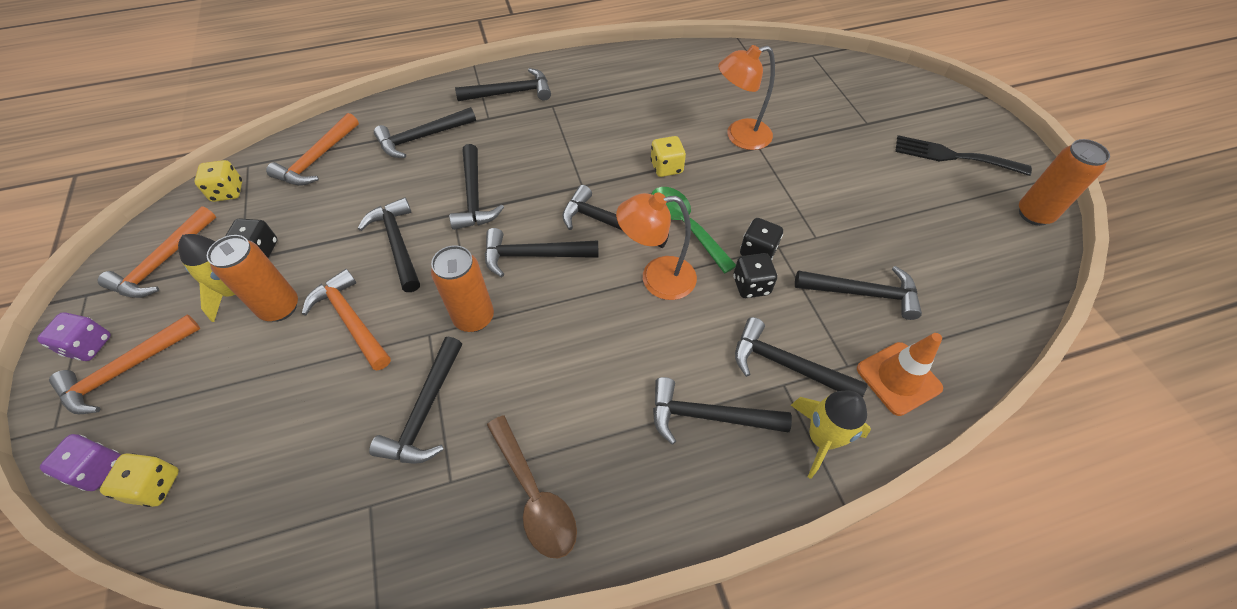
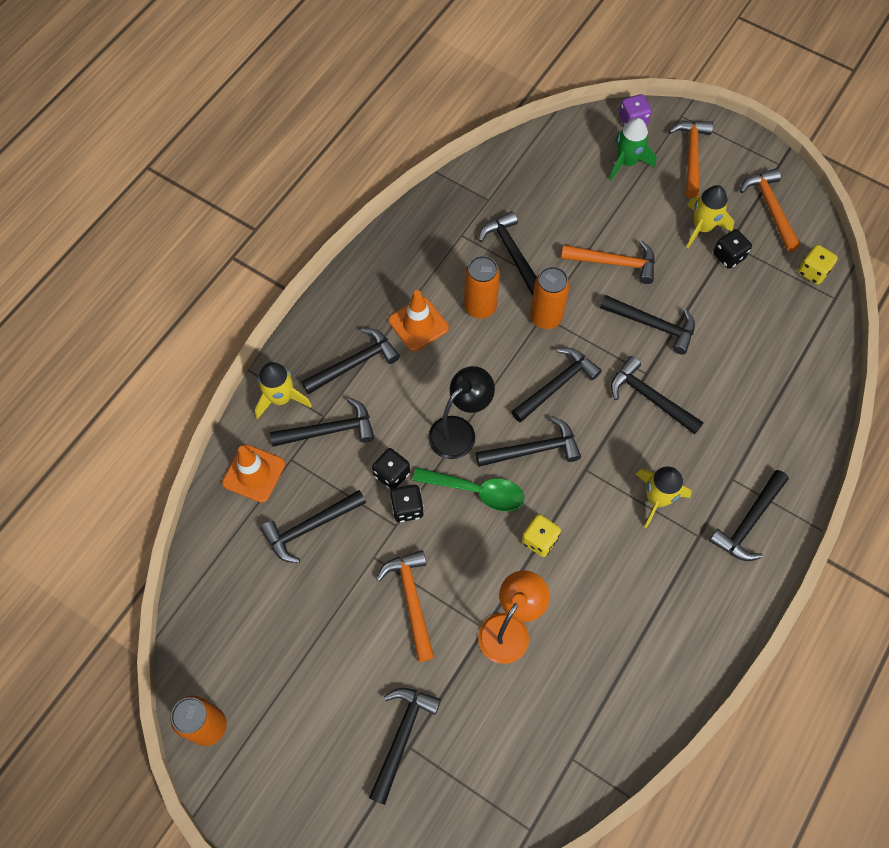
camera: 140 degrees right, 10 degrees up
(89, 346) = (730, 149): purple dice -> none
(155, 486) = (597, 135): yellow dice -> none
(184, 419) = (627, 162): none -> green rocket
(280, 307) = (663, 238): orange can -> orange can (480, 307)
(317, 159) = (797, 340): orange hammer -> orange hammer (411, 600)
(422, 137) = (753, 417): black hammer -> black hammer (401, 737)
(534, 495) = (413, 259): brown spoon -> none
(553, 138) = (657, 498): none -> yellow rocket
(602, 408) = (418, 324): none -> orange traffic cone
(656, 279) = (459, 430): orange lamp -> black lamp
(953, 156) = (306, 758): black fork -> none

